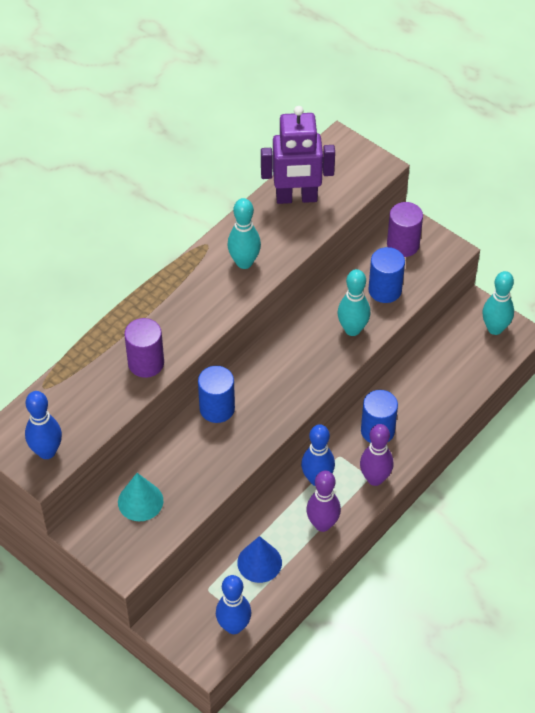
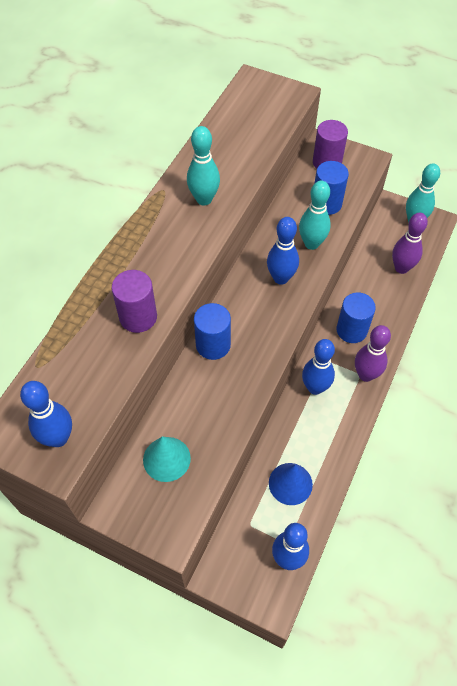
camera: 15 degrees left, 5 degrees up
(296, 198) = (232, 133): purple robot -> none
(307, 358) = (281, 278): none -> blue bowling pin
(322, 524) = (335, 430): purple bowling pin -> purple bowling pin (401, 268)

